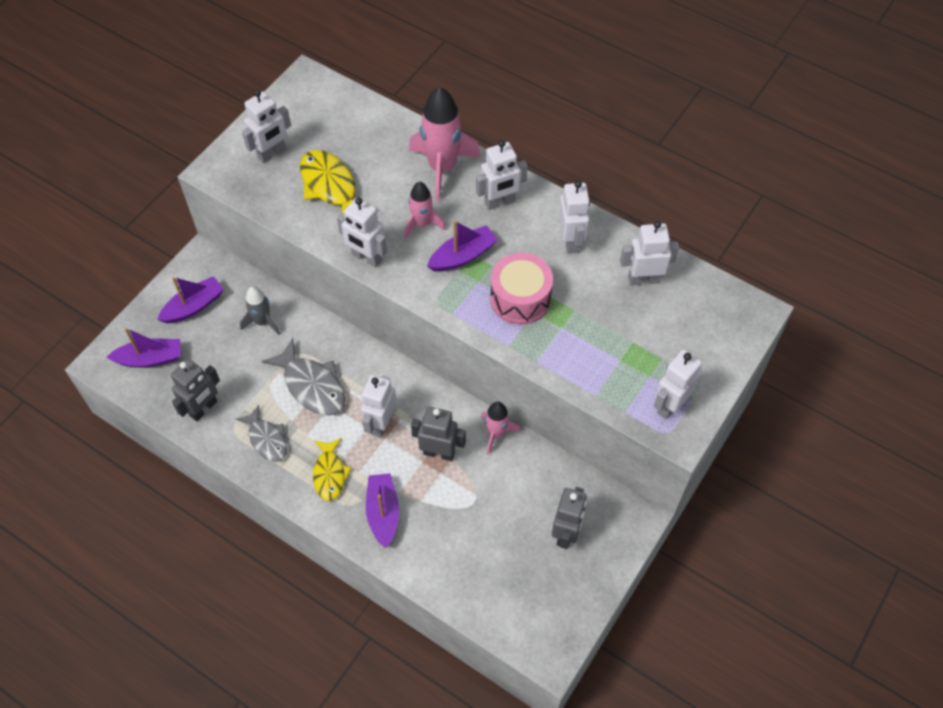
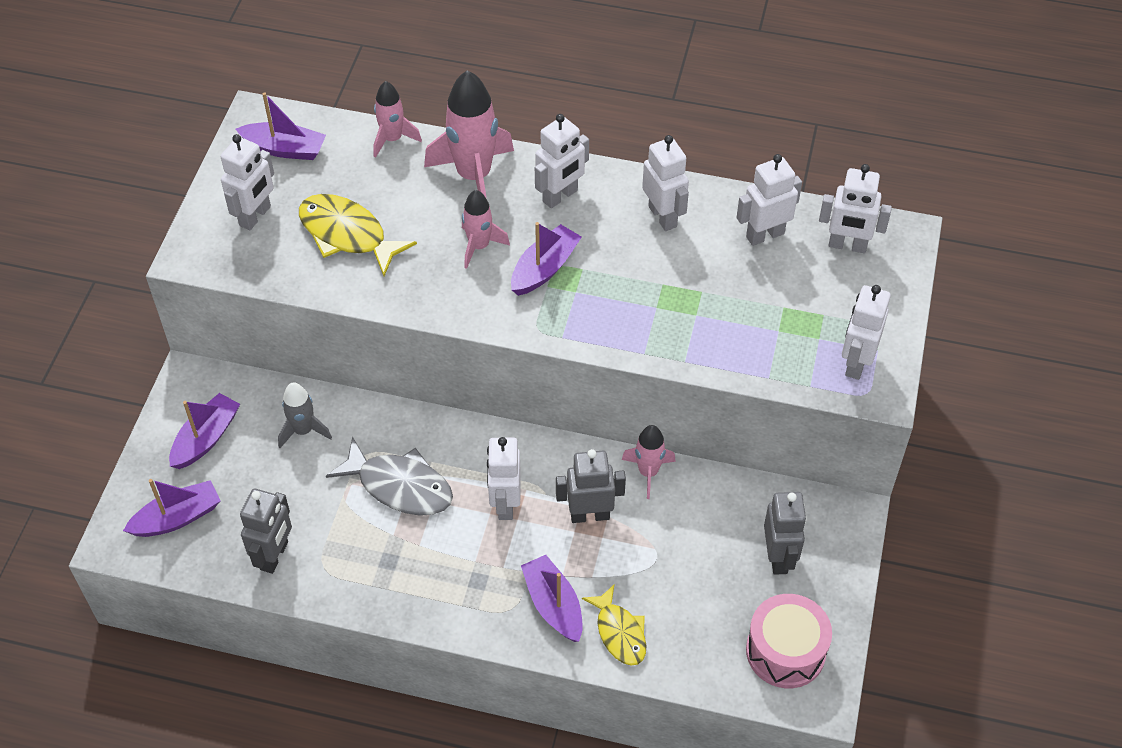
camera: 20 degrees left, 5 degrees down
(267, 439) = (371, 566): grey fish -> none
(314, 108) = (284, 149): none -> purple boat
(330, 474) = (468, 581): yellow fish -> yellow fish (619, 632)
(366, 258) = (429, 303): white robot -> white robot (847, 245)
(395, 122) = (392, 139): none -> pink rocket
(520, 298) = (634, 297): pink drum -> pink drum (785, 651)

